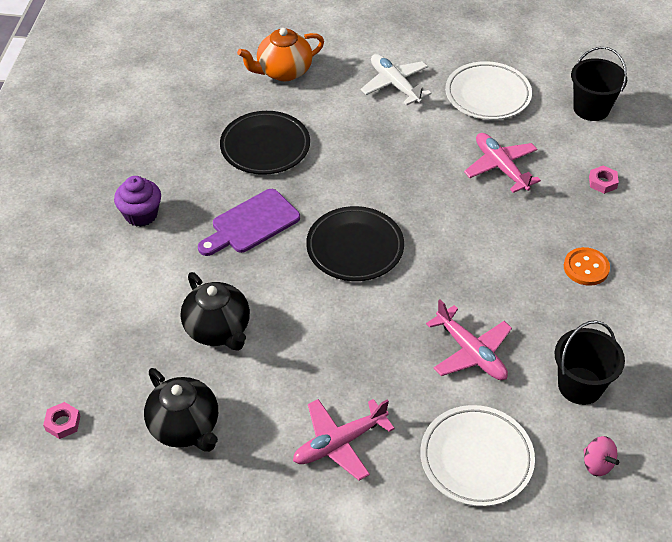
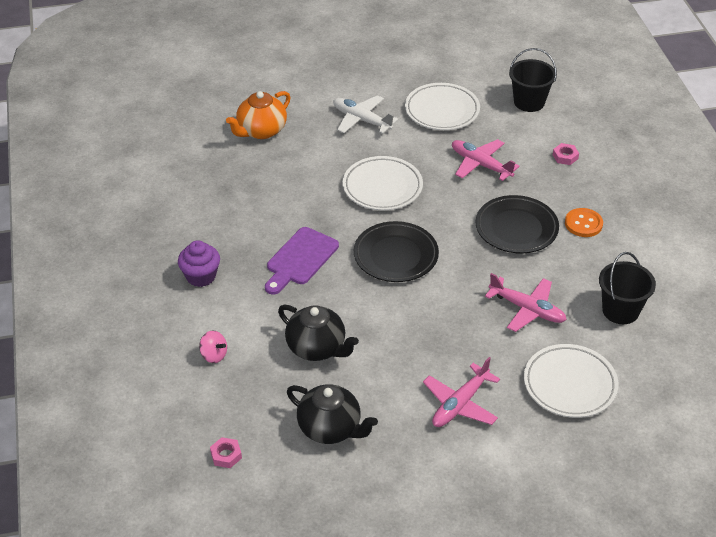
camera: 20 degrees left, 5 degrees down
(265, 147) = (278, 195): black plate -> black plate (516, 228)
(379, 166) = (382, 187): none -> white plate
(597, 464) = (659, 362): pink spinning top -> pink spinning top (214, 355)

